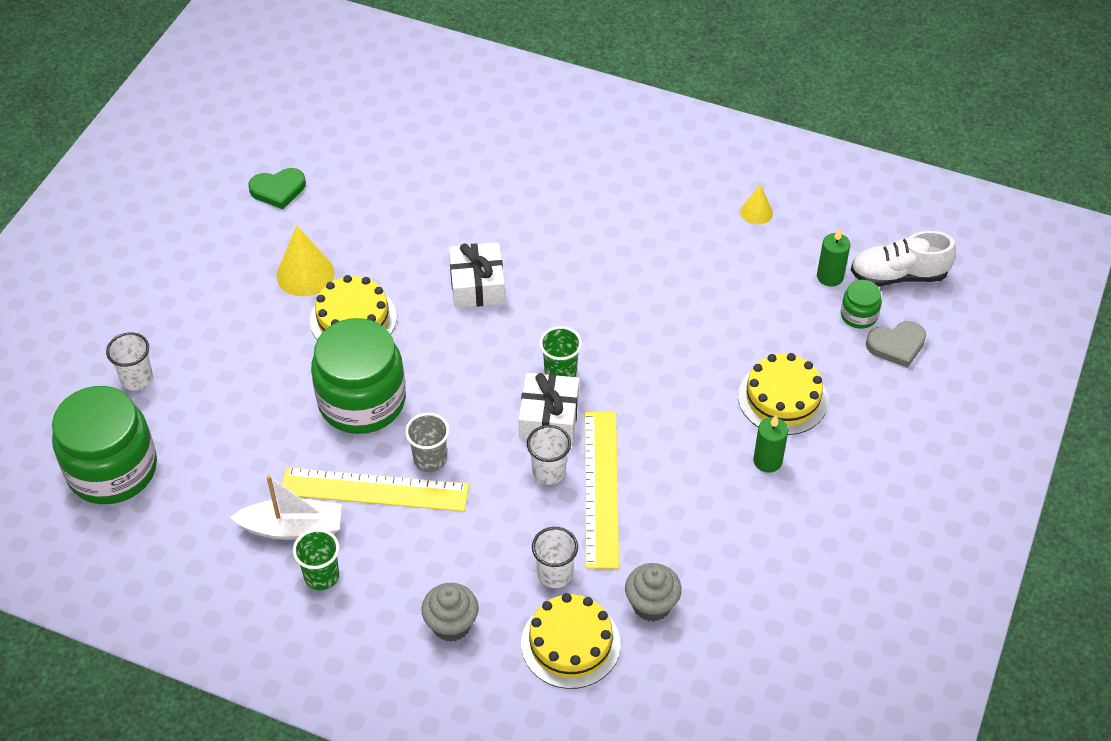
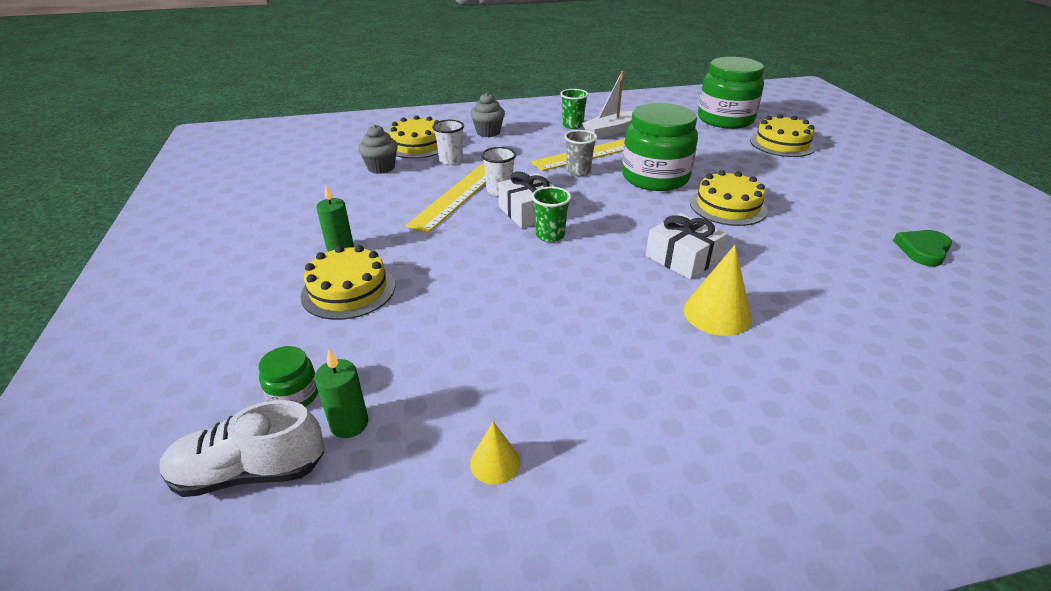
camera: 145 degrees right, 15 degrees down
(137, 379) = (782, 144): white cup -> yellow cake
(305, 274) = (800, 214): yellow cone -> yellow cone (717, 314)
(600, 488) = (457, 196): yellow ruler -> yellow ruler turned 60 degrees clockwise
(896, 345) = (236, 383): grey heart -> none
(898, 275) = (250, 472): white shoe -> white shoe turned 150 degrees counterclockwise

